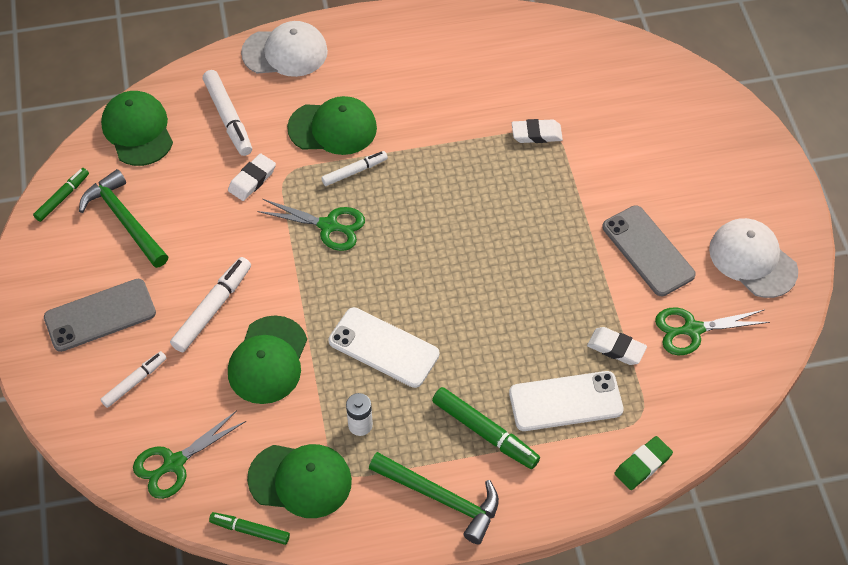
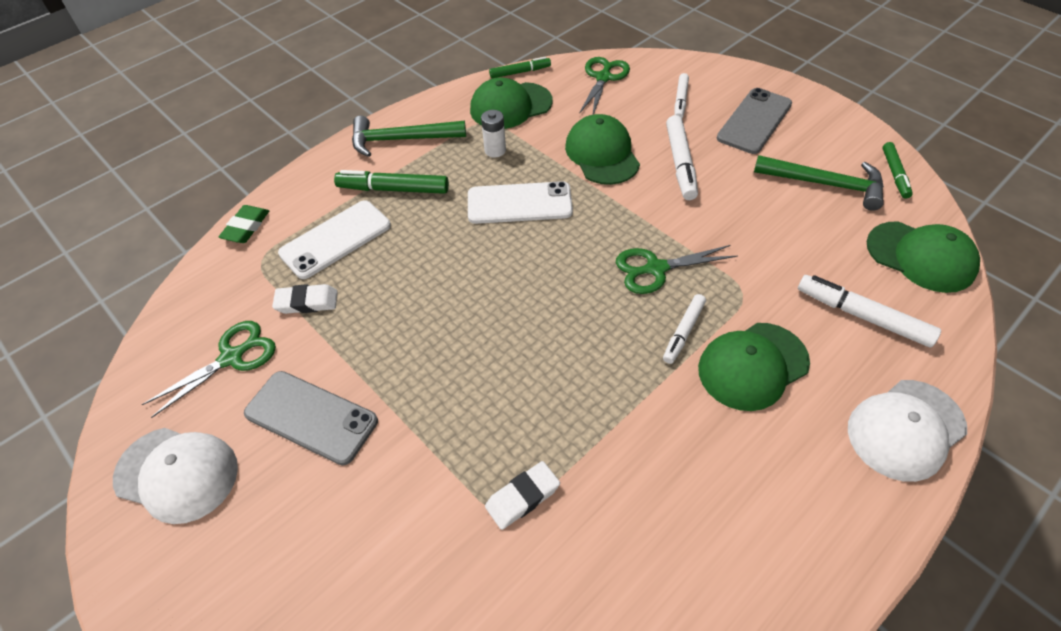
camera: 150 degrees right, 5 degrees down
(252, 180) = (767, 271): white eraser -> none

